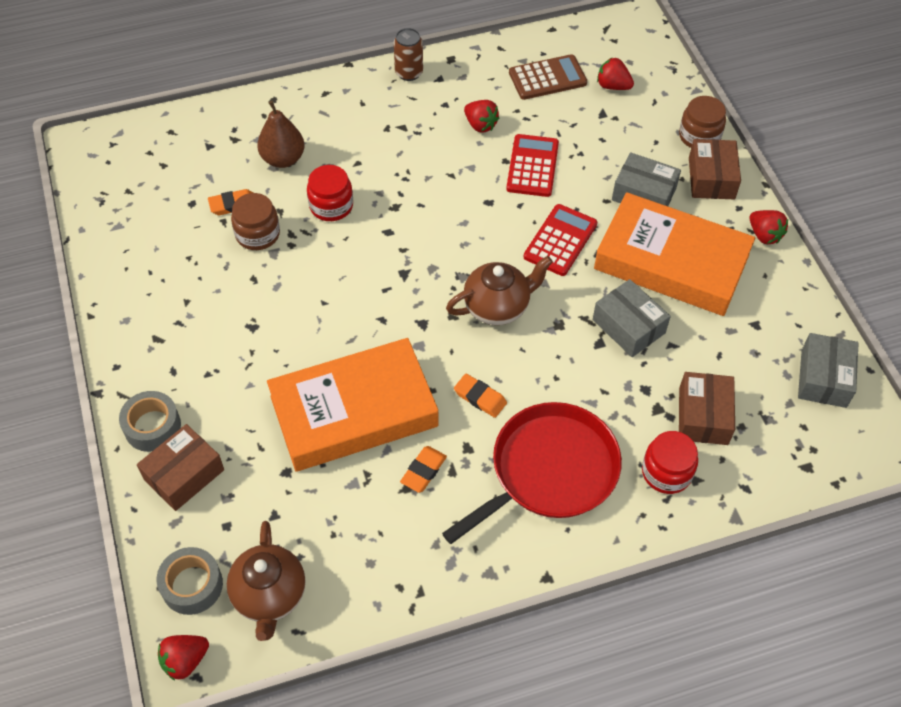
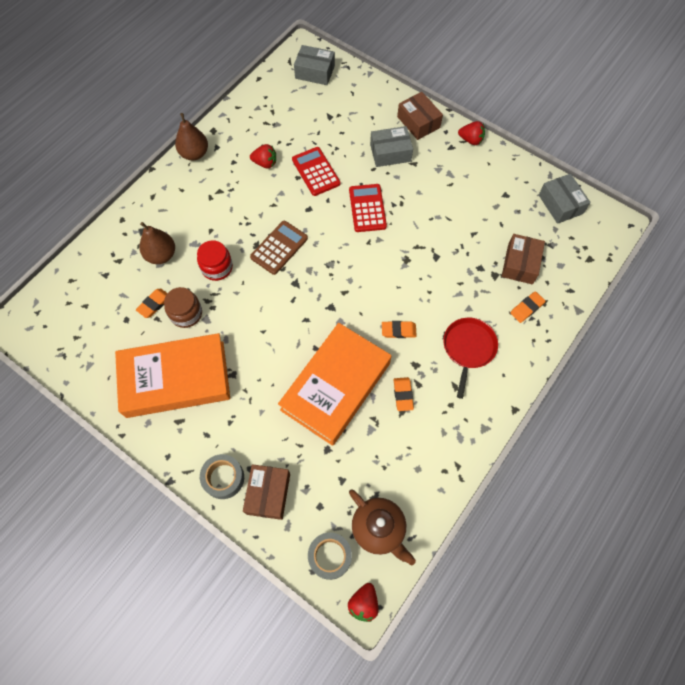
camera: 35 degrees left, 10 degrees up
(409, 73) = (194, 154): brown can -> brown pear
(497, 307) = (365, 270): brown teapot -> none
(547, 78) = (280, 111): brown calculator -> brown calculator (279, 248)
(549, 471) = (468, 348): red pan -> red pan, size x0.65
(613, 86) = (322, 96): red strawberry -> none
(628, 326) = (443, 237): grey box -> grey box (315, 72)
(666, 472) = (526, 308): red jar -> orange eraser
(671, 262) = (436, 185): orange book -> orange book (175, 379)
(699, 136) = (393, 100): brown jar -> none
(703, 416) = (520, 264): brown box -> brown box turned 45 degrees clockwise

